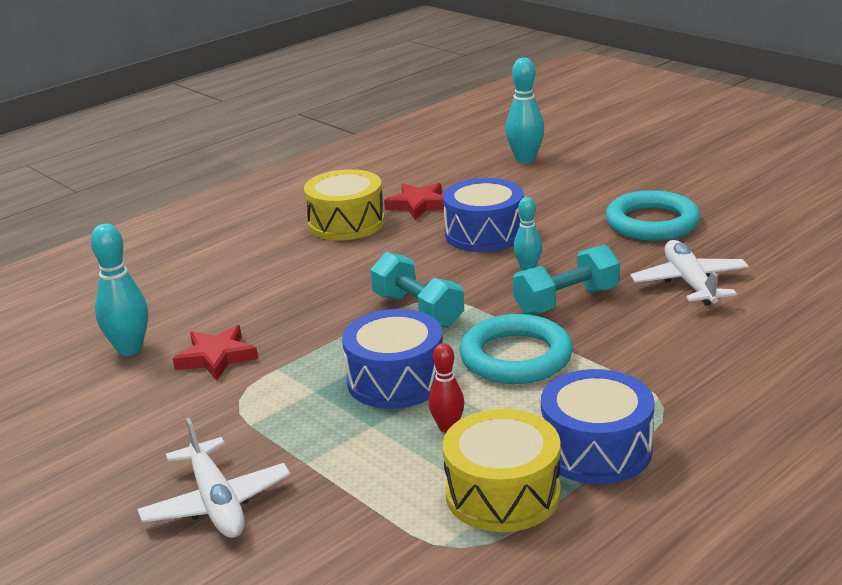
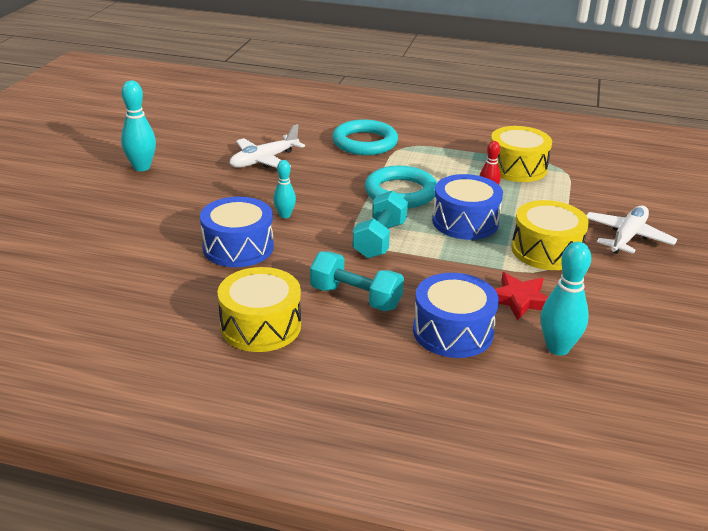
camera: 125 degrees left, 5 degrees up
(271, 415) = (546, 250): none -> yellow drum
(418, 205) = (197, 298): red star -> none
(525, 159) = (57, 270): turquoise bowling pin -> turquoise bowling pin (141, 167)
(566, 301) = (320, 192): turquoise dumbbell -> turquoise dumbbell (355, 298)
(596, 449) = (458, 155): blue drum -> blue drum (453, 331)
(652, 223) = (178, 186): turquoise ring -> turquoise ring (365, 142)

